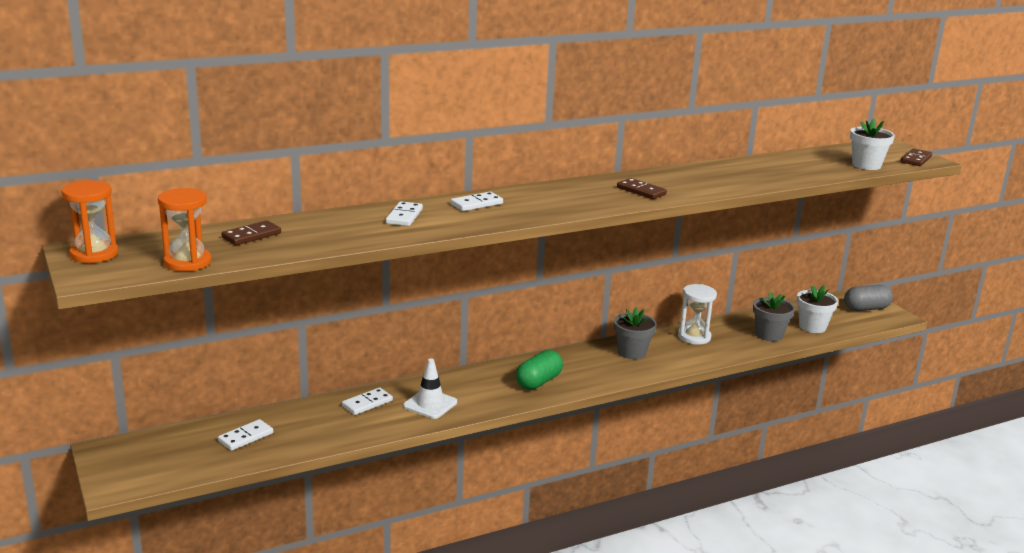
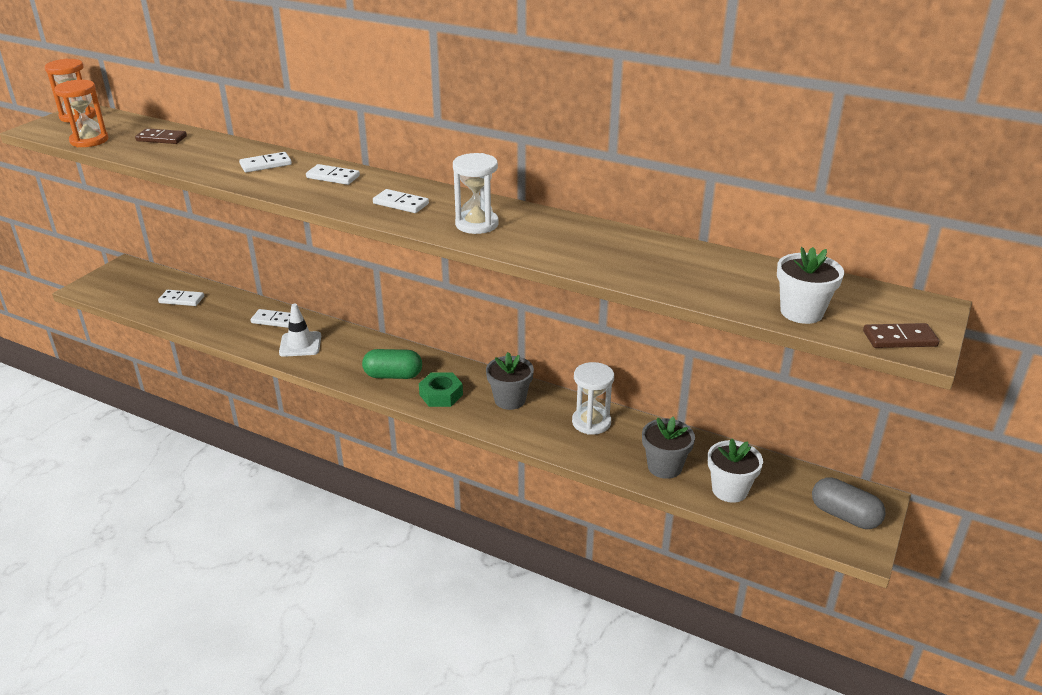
camera: 55 degrees right, 10 degrees up
(568, 199) = (401, 204): none -> white domino
(592, 373) = (441, 395): none -> green nut
(641, 191) = (477, 224): brown domino -> white hourglass

